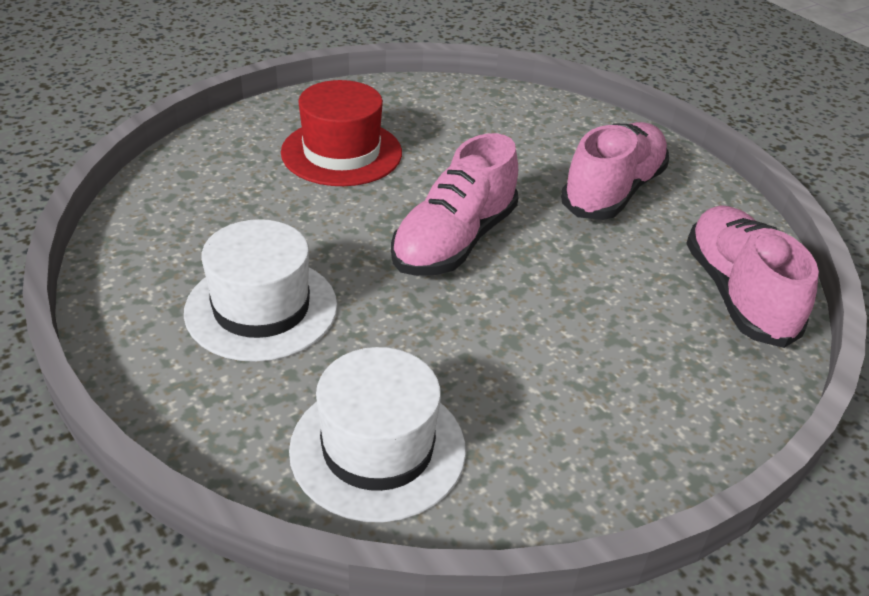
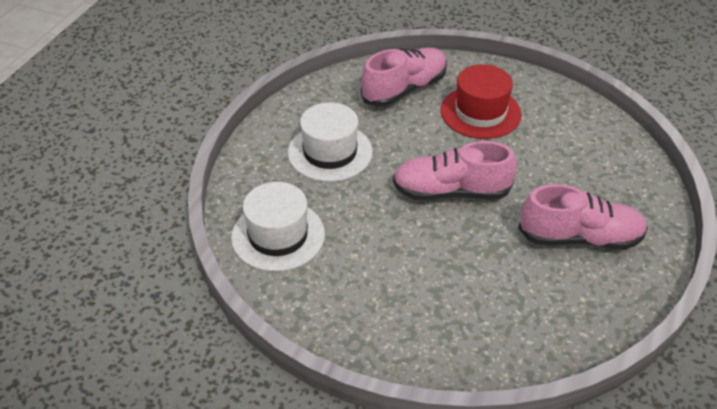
camera: 60 degrees right, 5 degrees up
(737, 294) = (536, 334): pink shoe -> pink shoe (404, 89)

